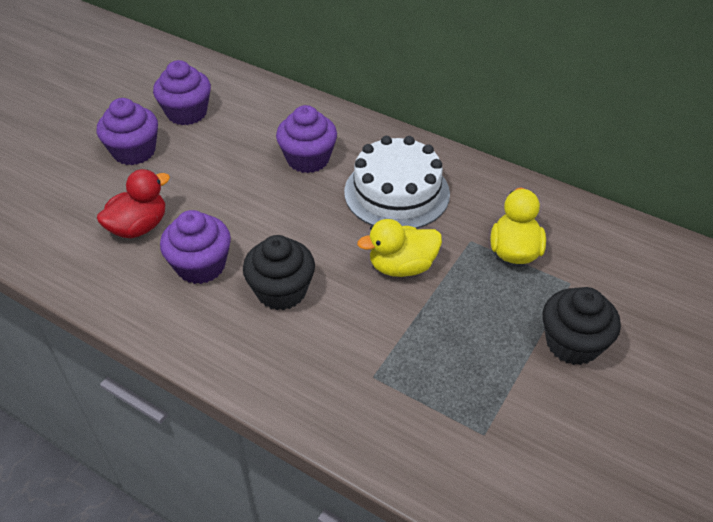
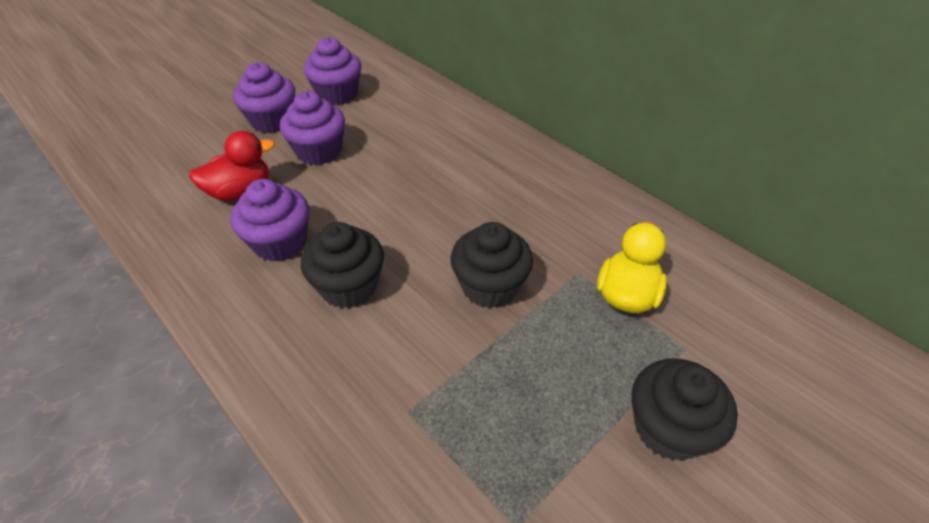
camera: 15 degrees right, 0 degrees up
(308, 159) = (434, 155): purple cupcake -> purple cupcake (319, 151)
(396, 192) = (513, 205): white cake -> none
(402, 266) = (490, 286): yellow duck -> black cupcake

